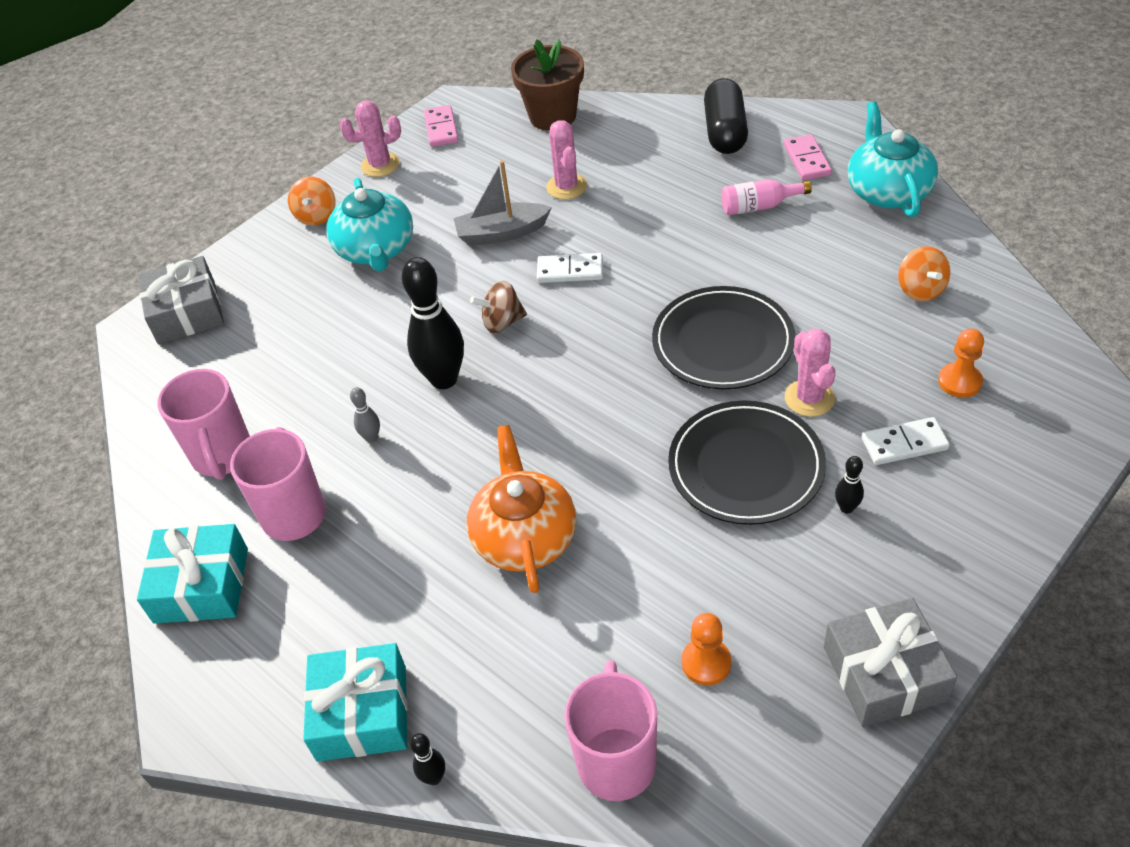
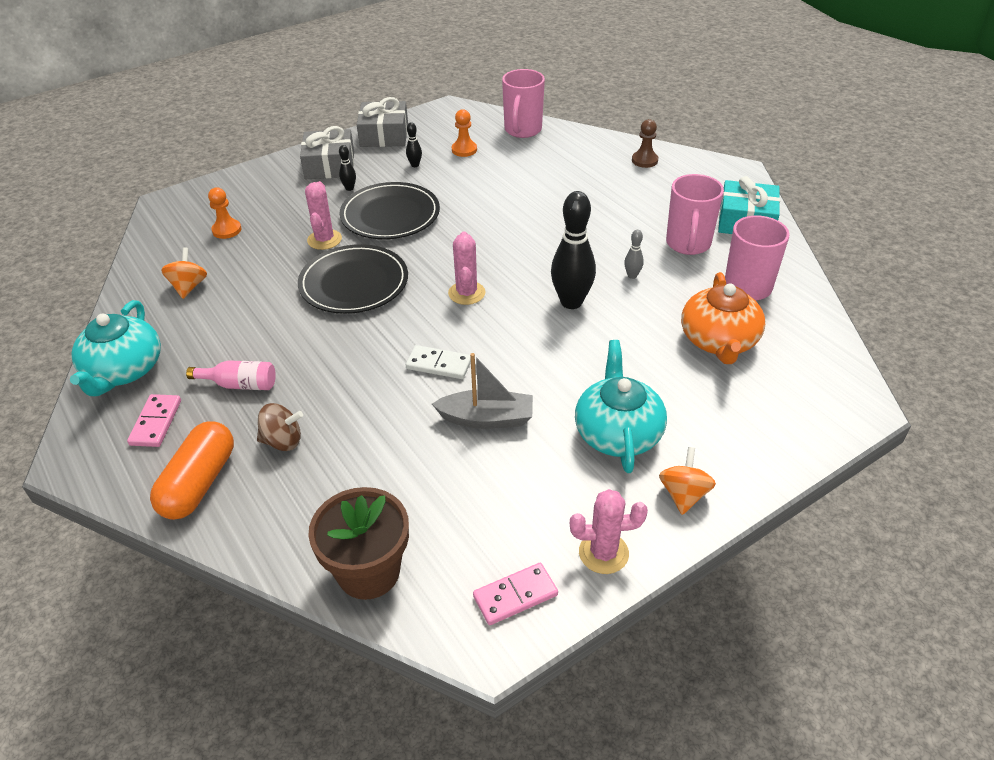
camera: 170 degrees left, 5 degrees down
(187, 312) = (811, 411): grey gift -> grey gift (329, 165)
(362, 713) = (644, 160): turquoise gift -> brown pawn
(434, 777) = (610, 138): black bowling pin -> black bowling pin (415, 165)
(441, 128) = (515, 596): pink domino -> pink domino turned 60 degrees clockwise
(502, 322) = (513, 334): brown spinning top -> brown spinning top (283, 441)
(524, 536) = (539, 208): orange teapot -> orange teapot (718, 341)
(566, 187) = (401, 457): pink cactus -> pink cactus (466, 293)
(725, 132) = (199, 483): black capsule -> orange capsule
(904, 444) = (291, 208): white domino -> none

